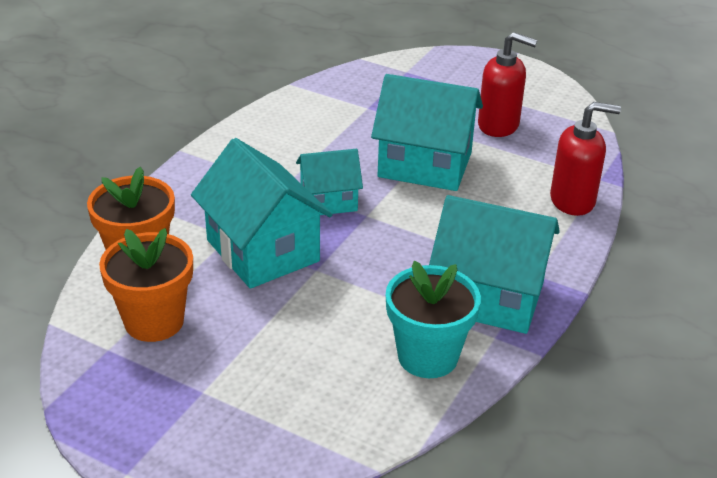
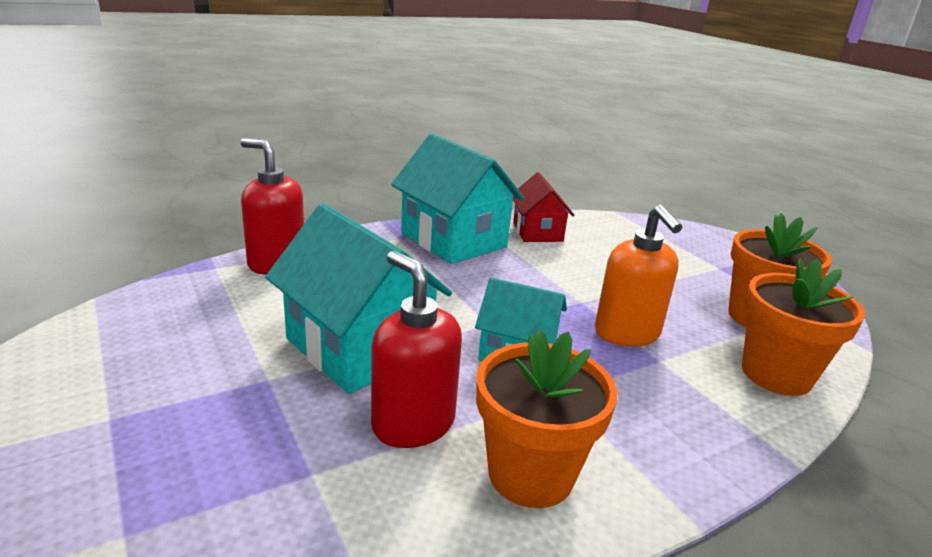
camera: 150 degrees left, 10 degrees down
(262, 251) = (627, 333): turquoise house -> orange soap dispenser
(271, 141) = (531, 474): none -> orange flower pot
(427, 356) = (537, 232): turquoise flower pot -> red house
(499, 125) = (191, 357): red soap dispenser -> red soap dispenser (413, 423)

